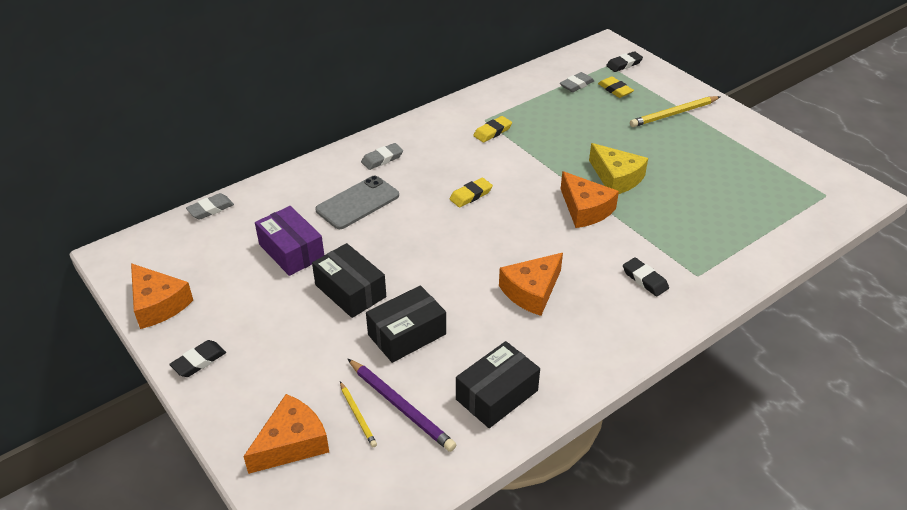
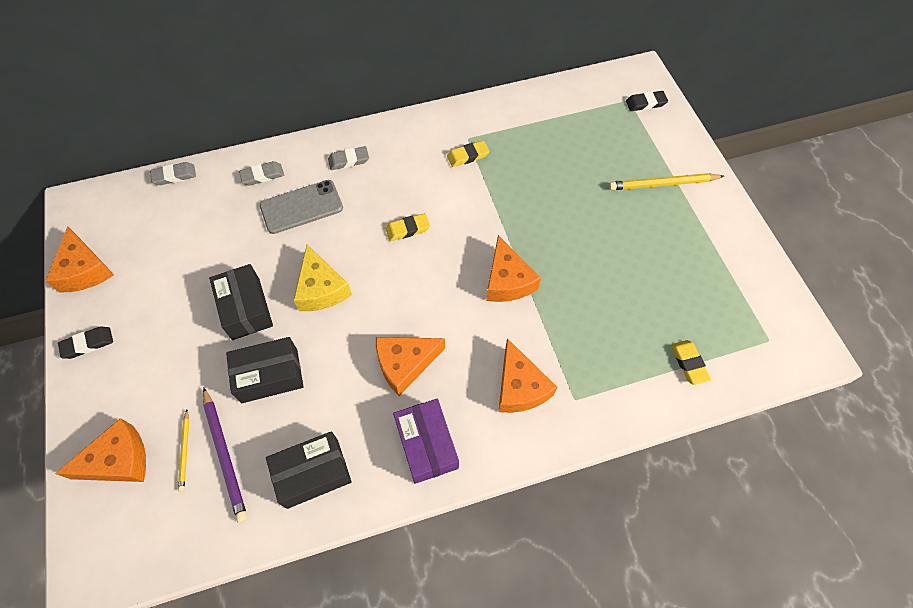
camera: 20 degrees right, 20 degrees up
(291, 251) = (218, 246): purple box -> purple box (427, 445)
(576, 85) = (582, 118): grey eraser -> grey eraser (262, 175)
(615, 90) = (618, 135): yellow eraser -> yellow eraser (689, 363)
(616, 178) = (559, 250): yellow cheese -> yellow cheese (321, 289)
(645, 279) = (520, 387): black eraser -> orange cheese

